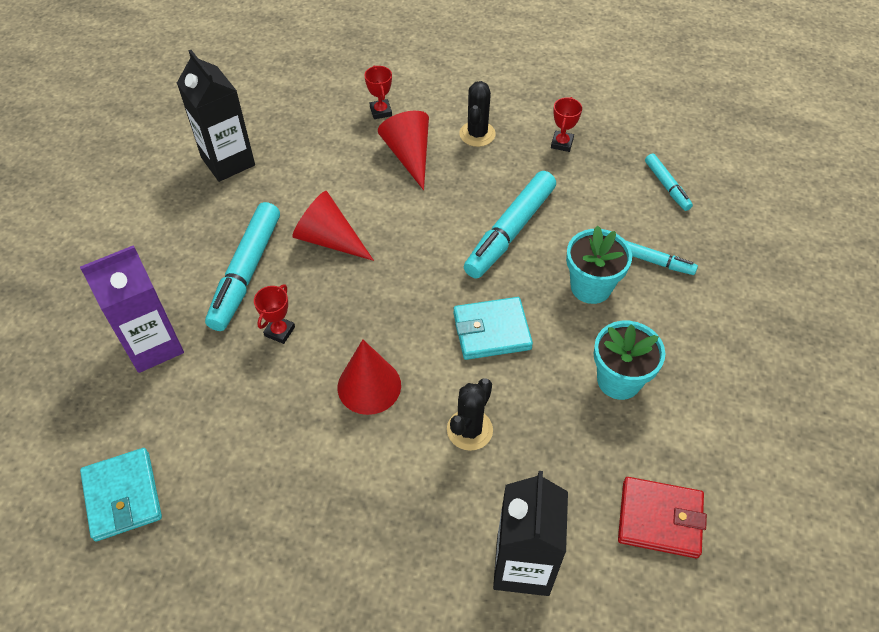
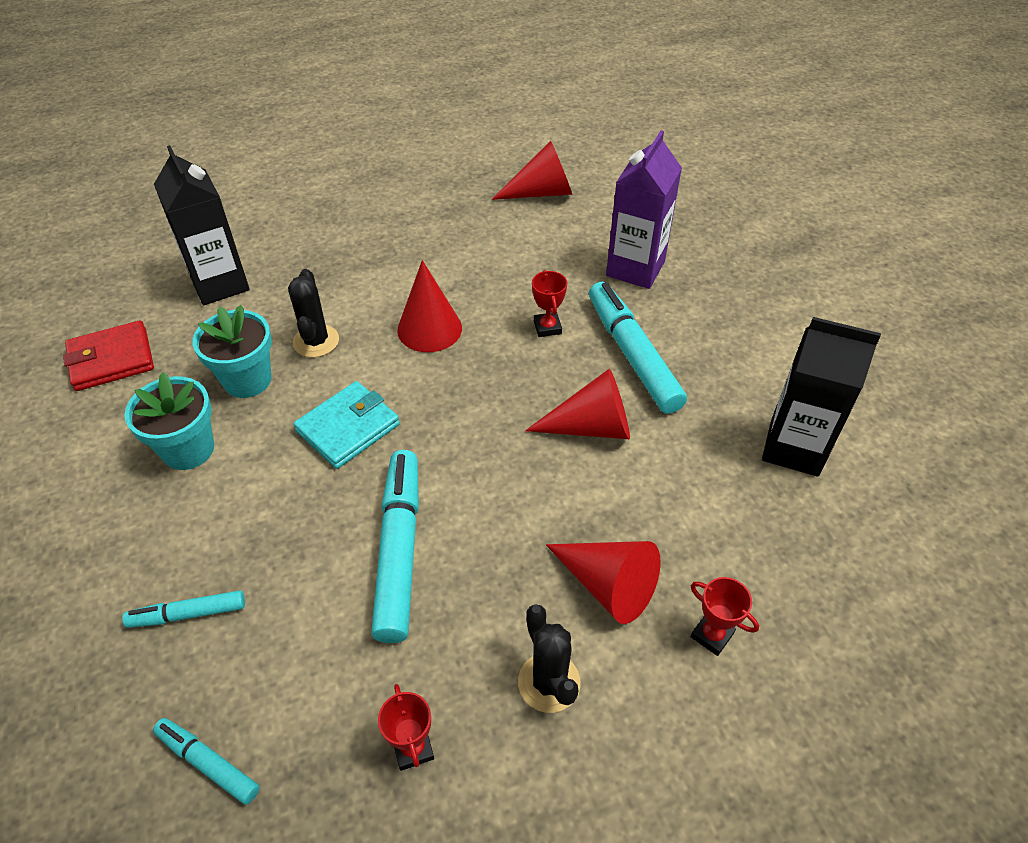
camera: 145 degrees right, 5 degrees down
(122, 496) = (541, 192): turquoise wallet -> red cone
(591, 287) = (261, 533): turquoise flower pot -> turquoise flower pot (247, 380)

